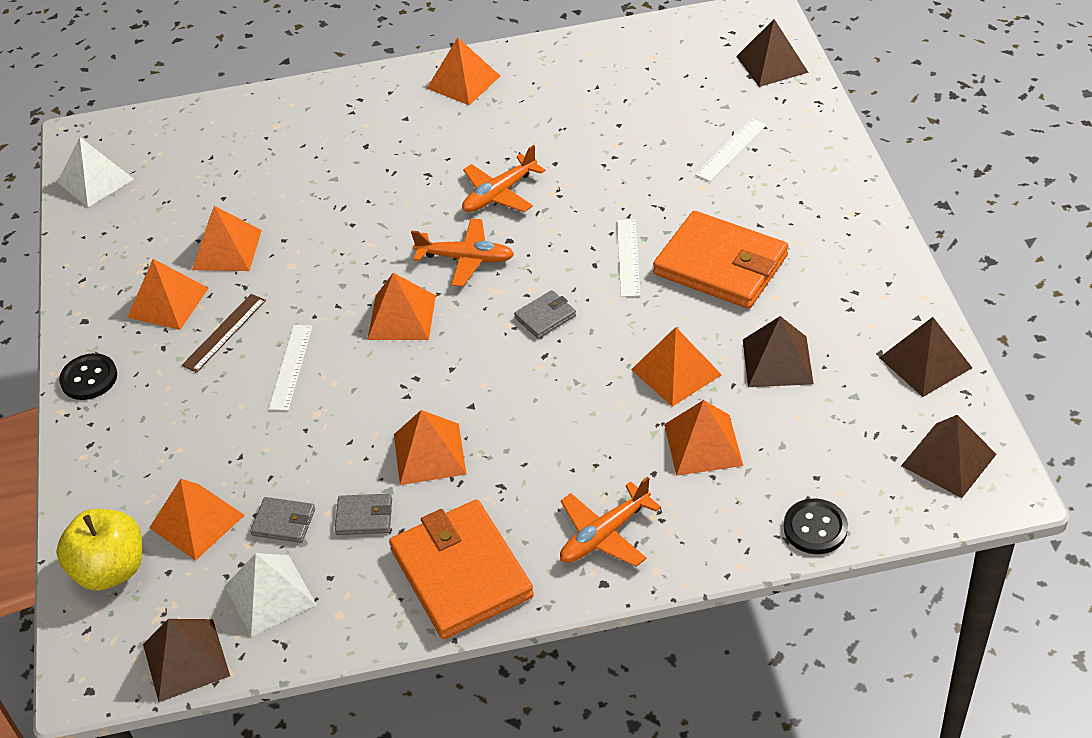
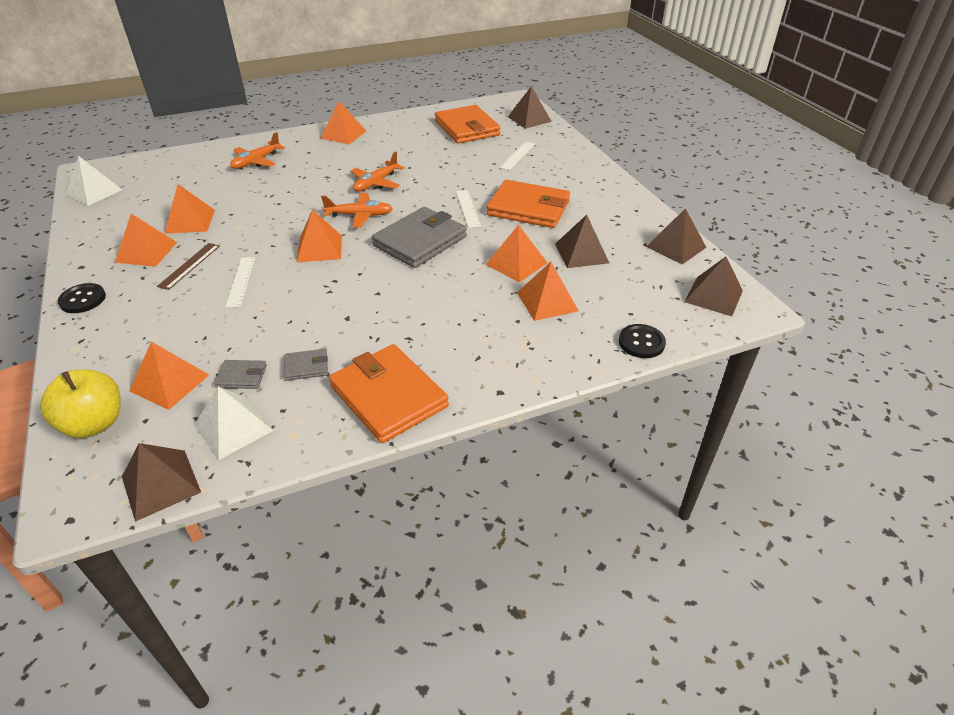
camera: 15 degrees left, 5 degrees down
(429, 454) = (351, 323): orange pyramid -> none
(545, 317) = (420, 241): grey wallet -> grey wallet, size x2.25
(604, 535) = (492, 361): orange plane -> orange plane (256, 161)
(663, 80) = (467, 128): none -> orange wallet

